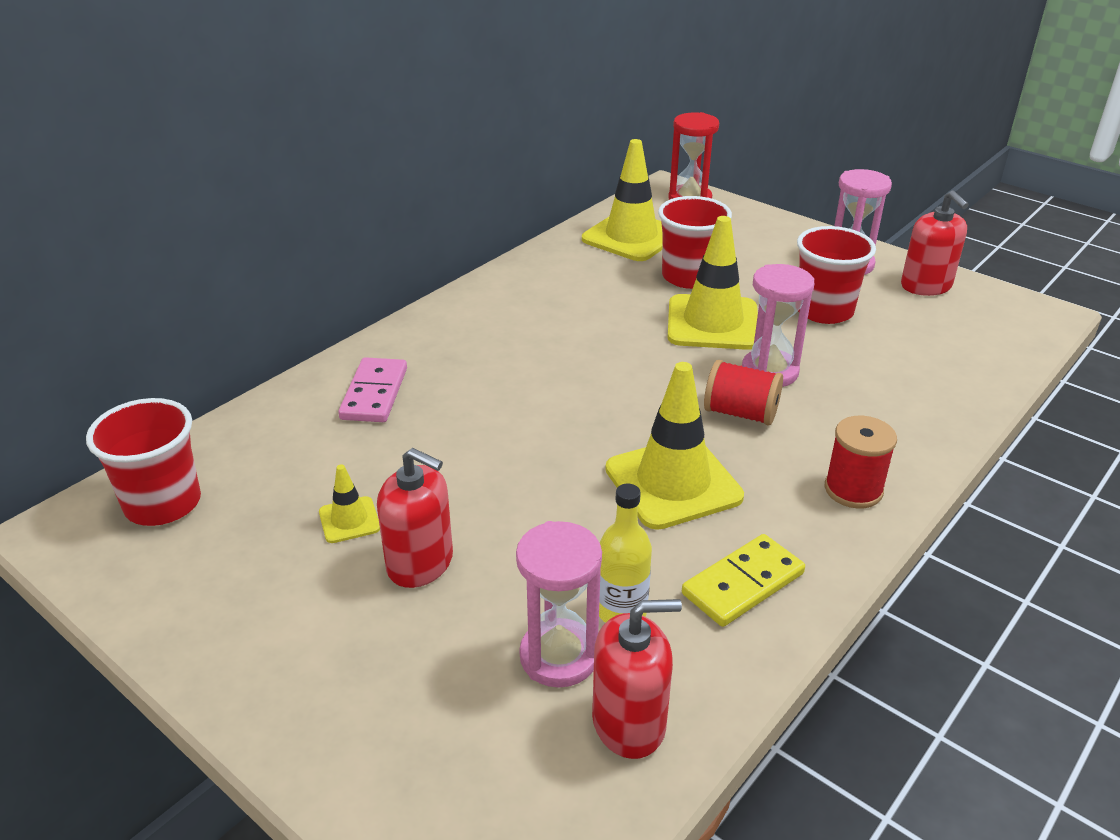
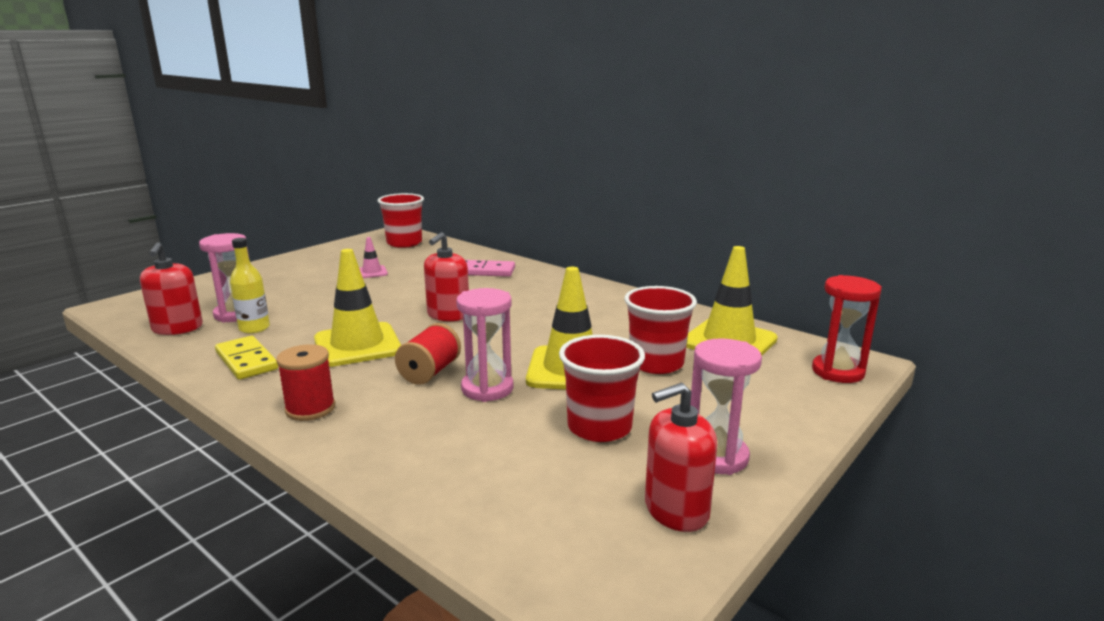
camera: 90 degrees right, 15 degrees down
(349, 520) = (372, 272): yellow traffic cone -> pink traffic cone
(420, 563) = (329, 286): red soap dispenser -> red soap dispenser (448, 315)

